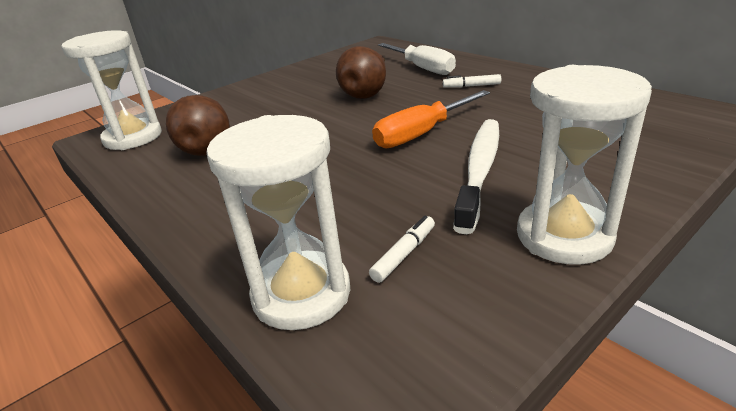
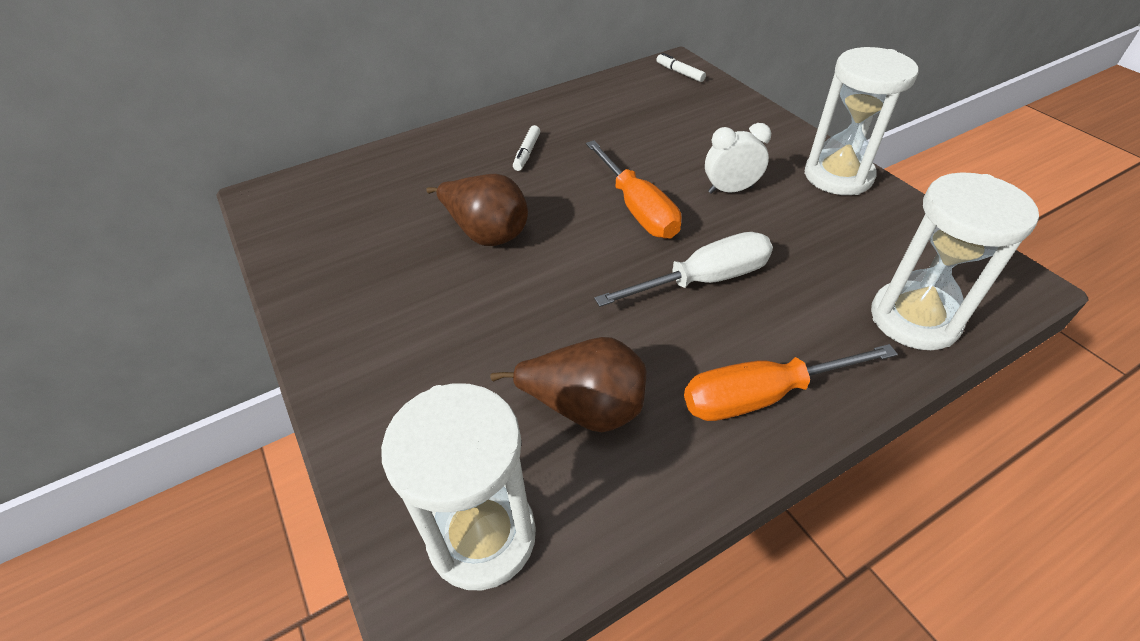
camera: 80 degrees left, 15 degrees up
(208, 207) = (761, 396): none -> orange screwdriver
(404, 254) = (859, 254): white marker -> white marker (680, 73)
(422, 68) = (432, 174): white screwdriver -> white screwdriver (704, 280)
(479, 170) = (730, 190): white toothbrush -> white clock

